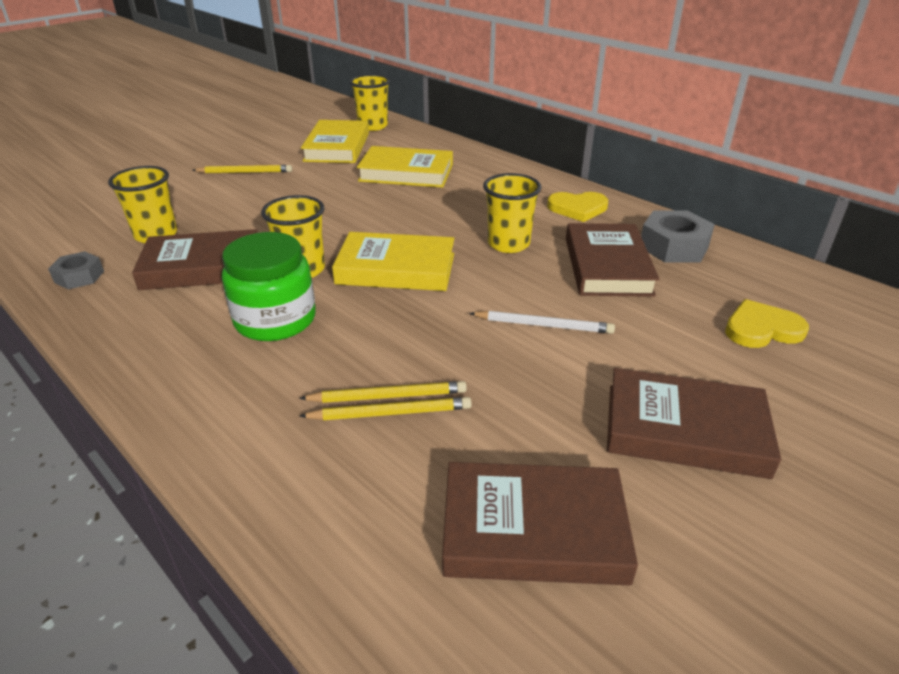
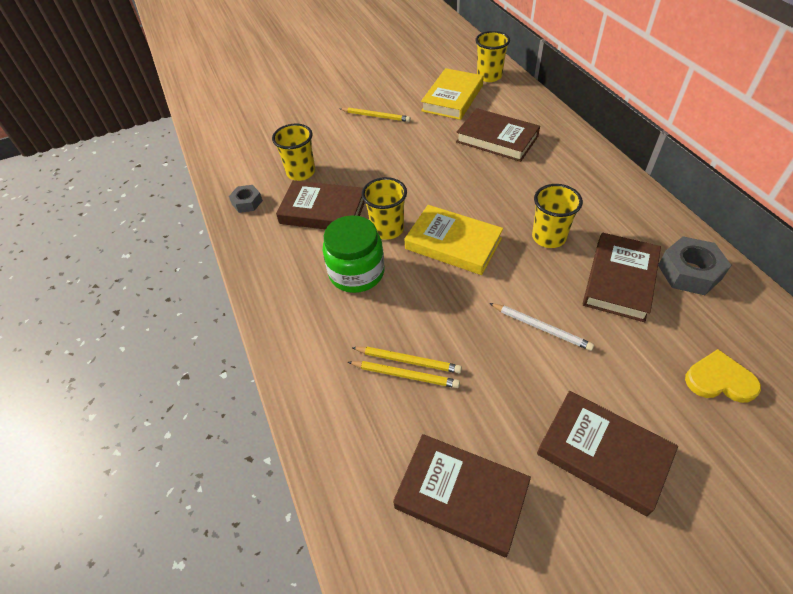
camera: 25 degrees right, 15 degrees up
(406, 173) = (497, 139): yellow book -> brown book
(577, 208) = (624, 209): yellow heart -> none

